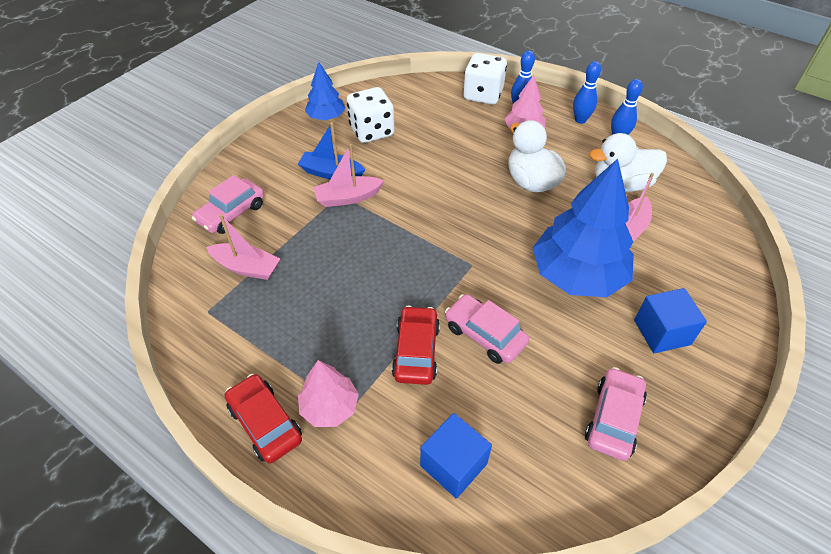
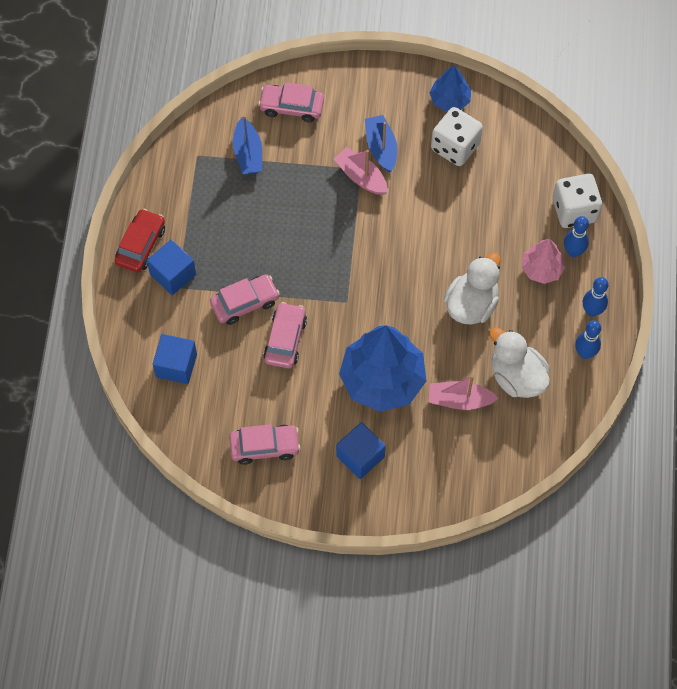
camera: 60 degrees right, 15 degrees up
(247, 267) = (248, 153): pink boat -> blue boat
(329, 407) = (173, 274): pink tree -> blue cube
(416, 351) = (245, 303): red car -> pink car

